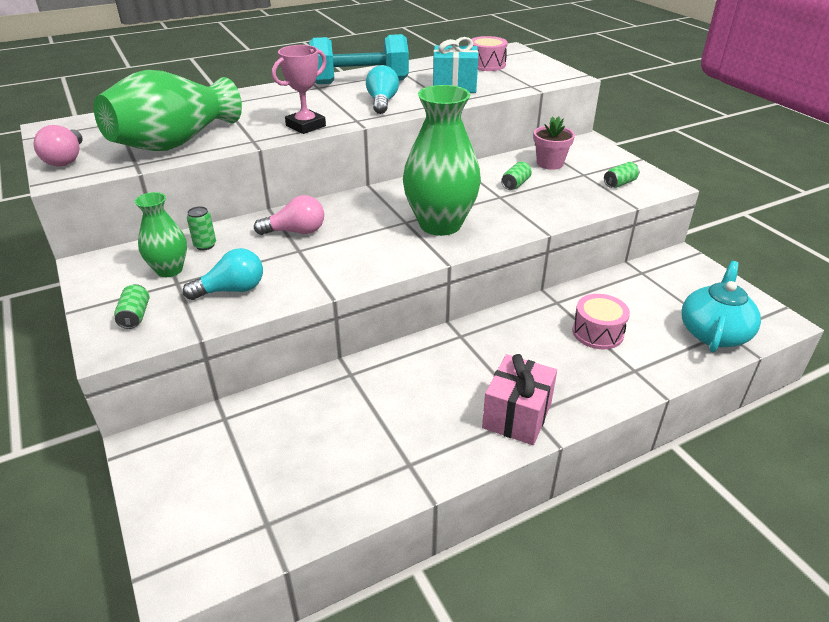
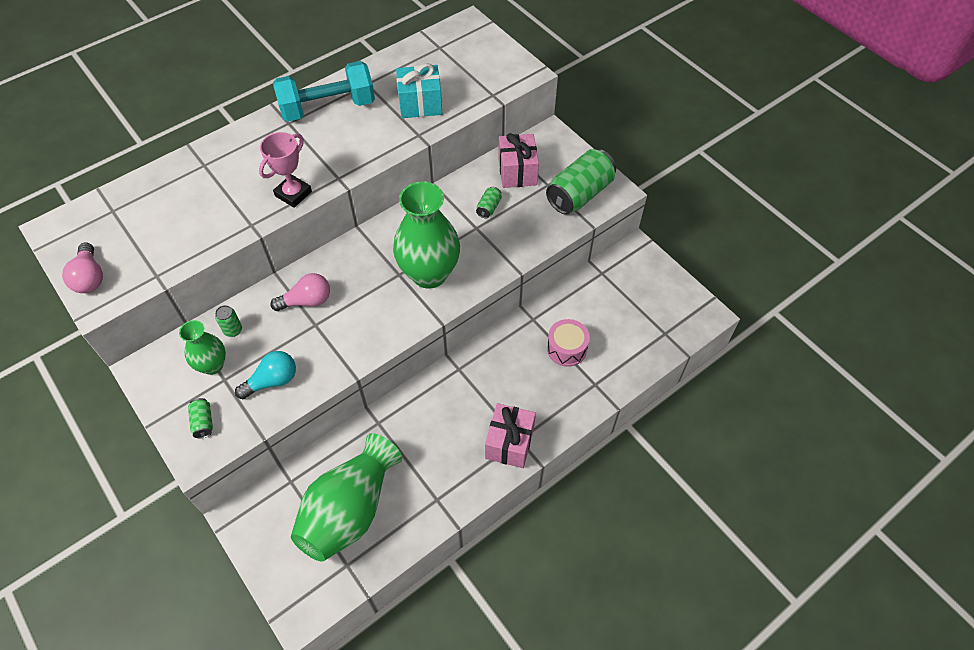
camera: 10 degrees left, 20 degrees up
(174, 143) = (180, 238): green vase -> green vase (350, 510)
(382, 102) = (356, 143): turquoise light bulb -> none
(486, 64) = (447, 58): pink drum -> none
(550, 163) = (517, 172): pink flower pot -> pink gift
(619, 183) = (579, 194): green can -> green can, size x2.27
(713, 333) = (656, 335): turquoise teapot -> none

